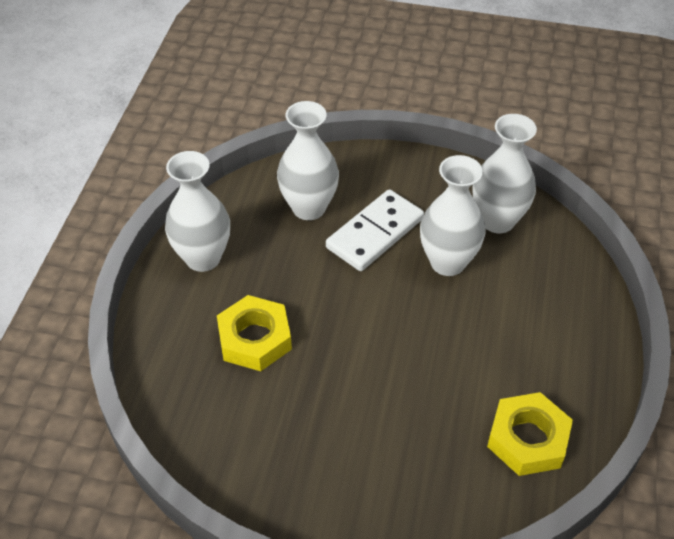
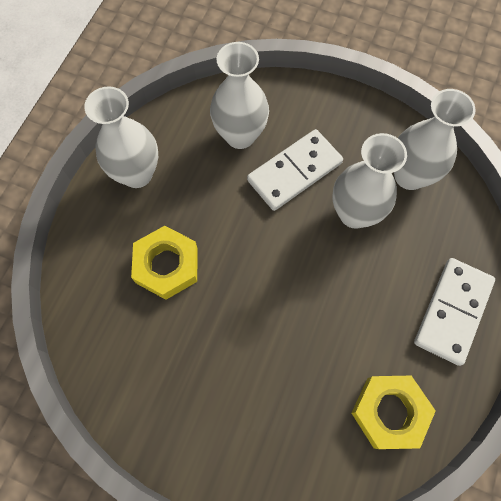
camera: 10 degrees right, 20 degrees up
(571, 336) = (452, 311): none -> white domino

